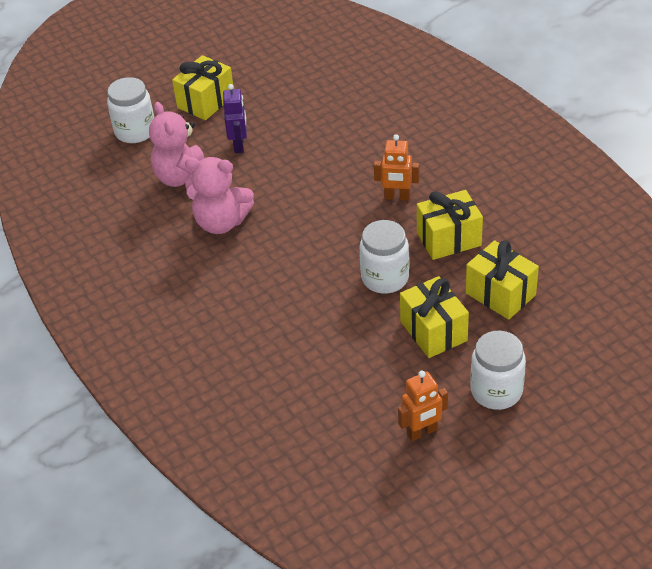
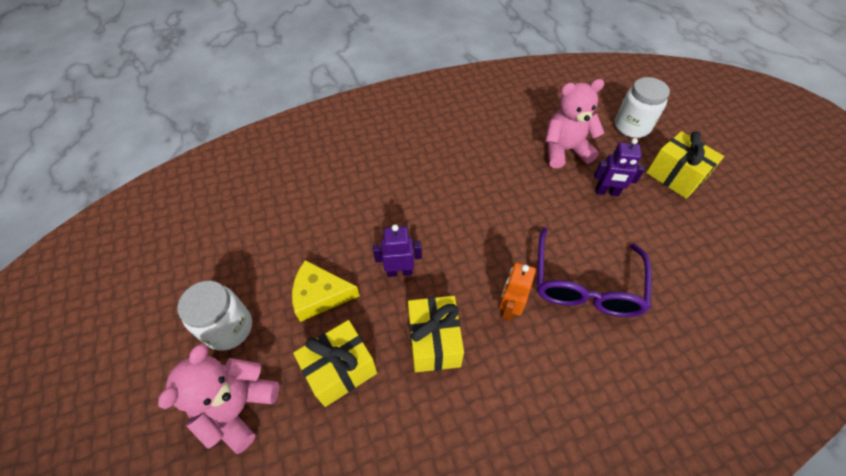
camera: 100 degrees right, 10 degrees up
(221, 222) = (504, 167): pink teddy bear -> pink teddy bear (239, 407)
(355, 153) = (585, 285): none -> purple glasses
(385, 278) = (399, 271): white jar -> purple robot
(422, 432) = (221, 259): orange robot -> none
(433, 331) = (320, 295): yellow gift -> yellow cheese

